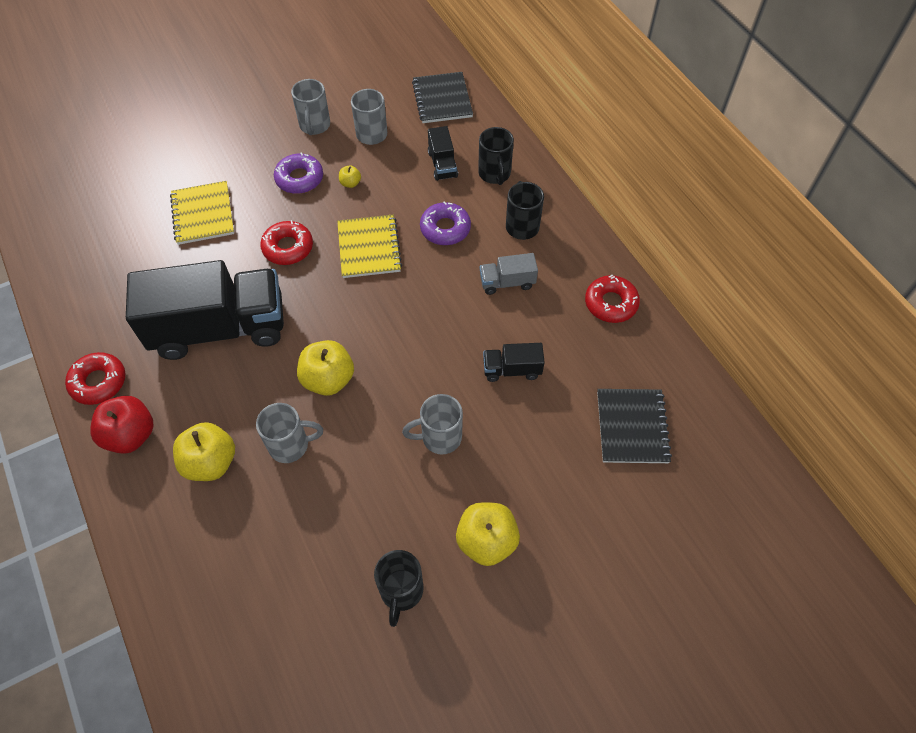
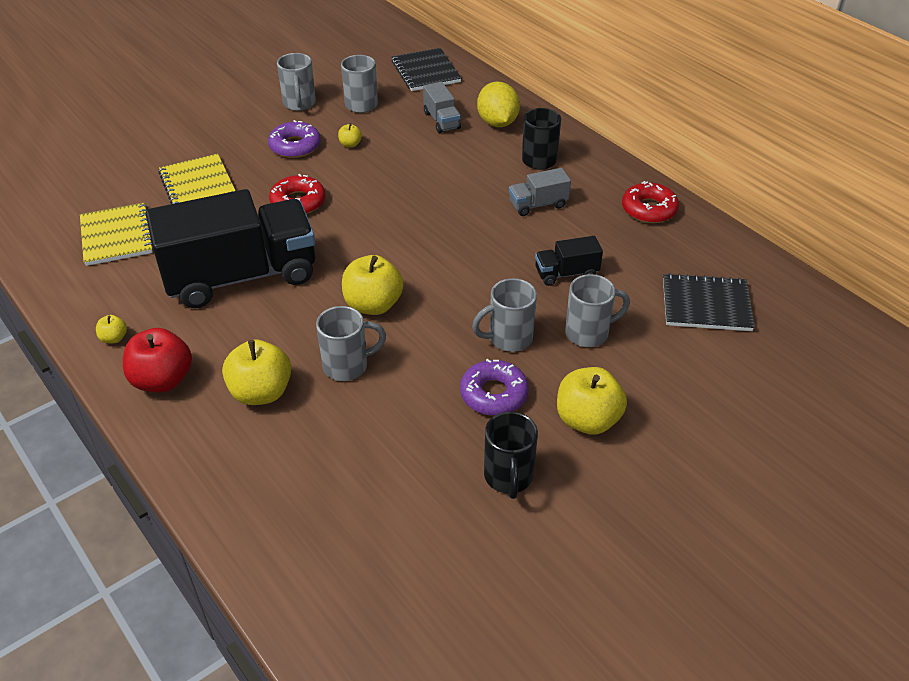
camera: 10 degrees left, 15 degrees down
(98, 382) = (114, 338): red donut -> yellow apple
(369, 248) = (385, 193): yellow notebook -> yellow notebook (117, 236)
(442, 164) = (441, 120): black truck -> grey truck
(445, 228) = (460, 169): purple donut -> purple donut (494, 394)
(494, 174) = (497, 123): black mug -> yellow lemon
(514, 443) = (588, 333): none -> grey mug
(632, 427) = (706, 304): black notebook -> black notebook turned 75 degrees counterclockwise

